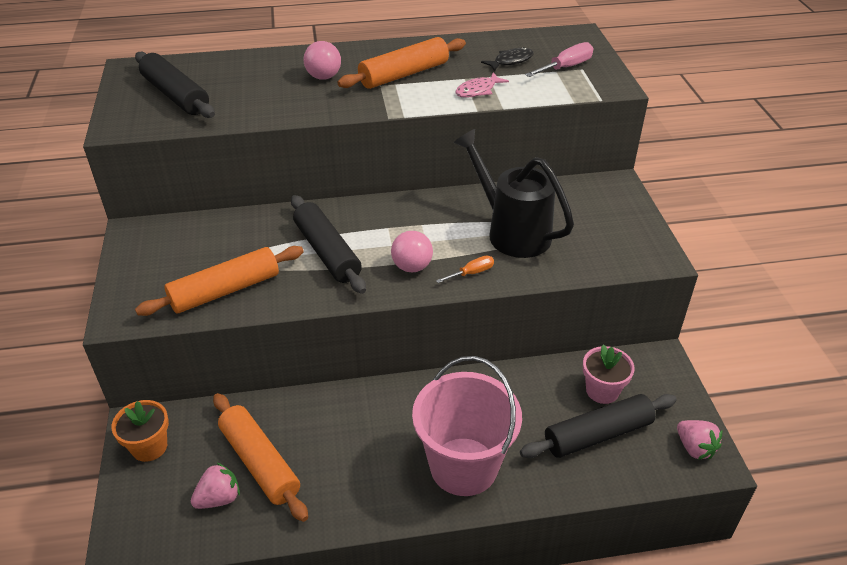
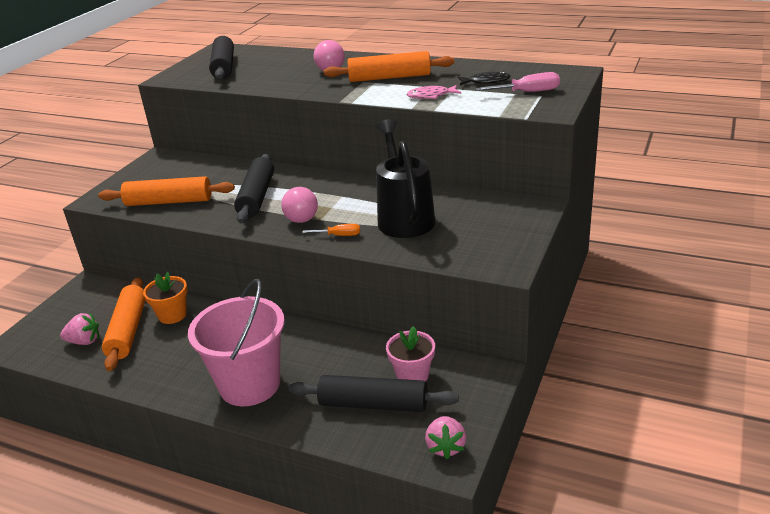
camera: 35 degrees right, 10 degrees down
(149, 447) = (80, 298): orange flower pot -> orange flower pot (172, 315)

